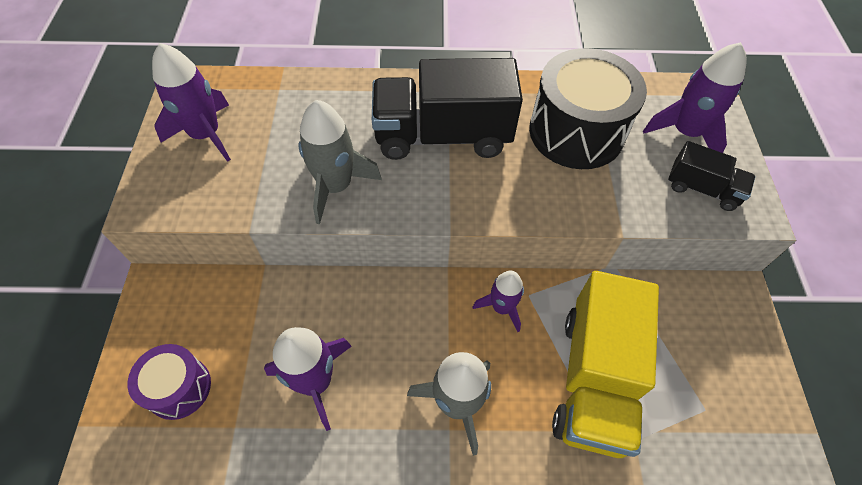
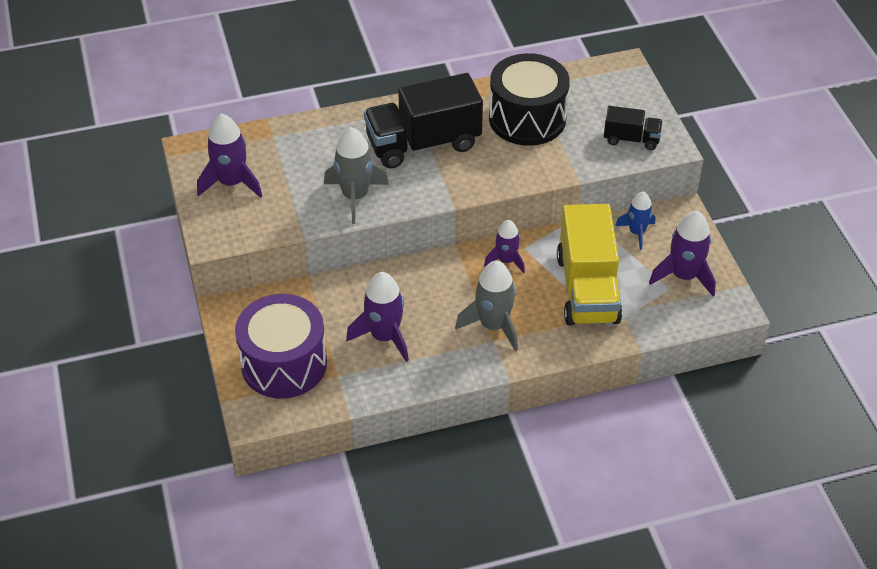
camera: 15 degrees left, 10 degrees down
(179, 388) = (284, 363): purple drum -> purple drum, size x1.78
(675, 309) = (637, 232): none -> blue rocket
(685, 132) = (611, 101): purple rocket -> purple rocket (684, 276)

